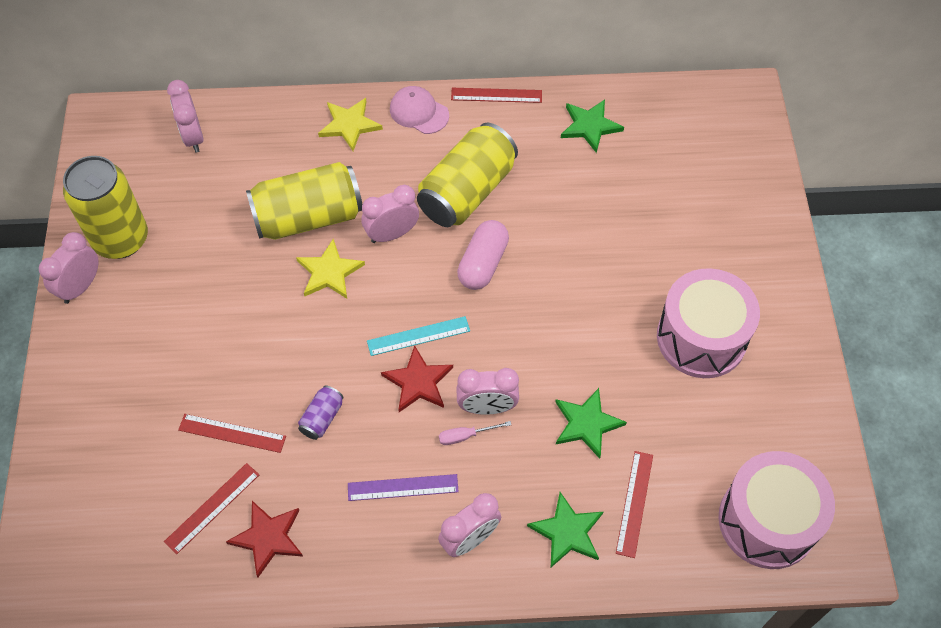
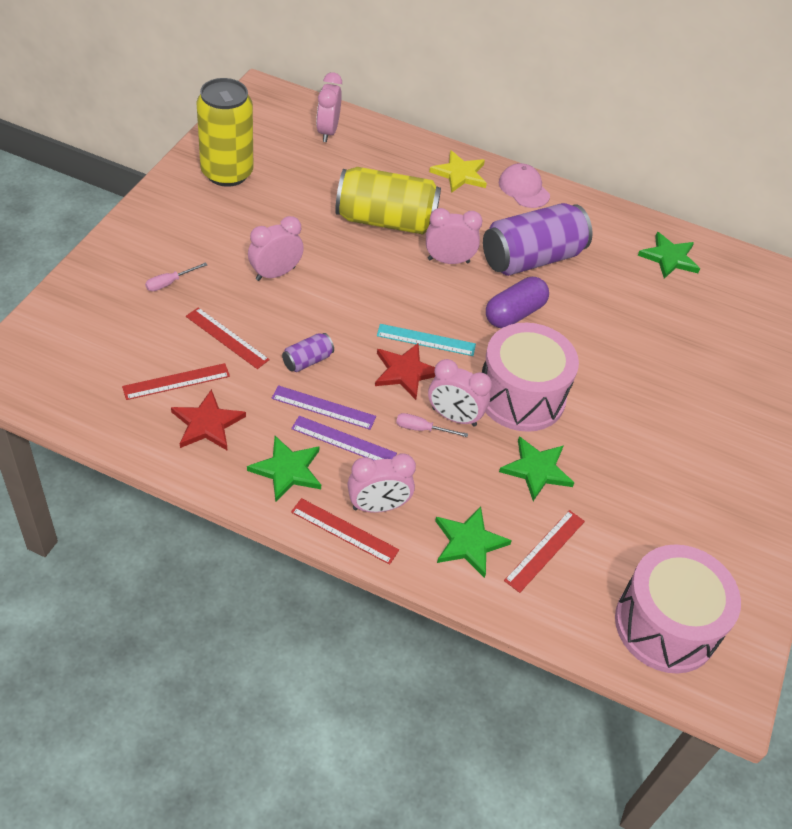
camera: 20 degrees right, 10 degrees down
(80, 287) = (175, 190): pink clock -> pink clock (275, 273)
(140, 400) = (169, 283): none -> pink screwdriver
(329, 272) = (379, 264): yellow star -> none
(365, 461) = (323, 408): none -> purple ruler
(369, 546) = (287, 470): none -> green star
(467, 191) = (531, 258): yellow can -> purple can
(483, 263) = (514, 314): pink capsule -> purple capsule
(496, 95) = (598, 204): red ruler -> red ruler (344, 531)
(701, 338) = (683, 453): pink drum -> pink drum (521, 396)

